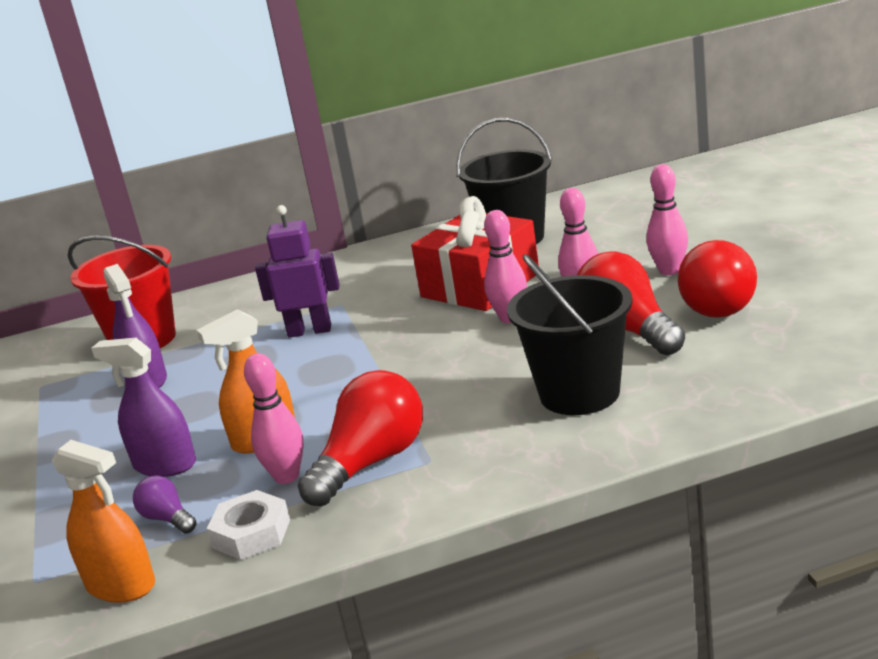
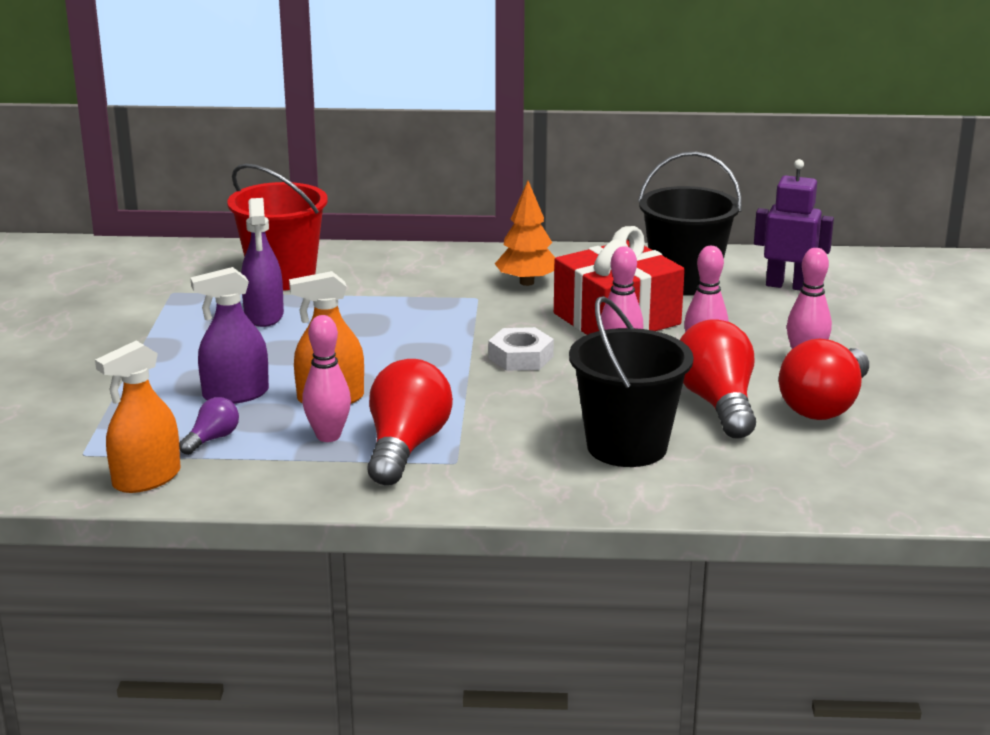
camera: 15 degrees right, 0 degrees up
(121, 585) = (147, 479): orange spray bottle -> orange spray bottle turned 90 degrees clockwise
(165, 465) = (235, 394): purple spray bottle -> purple spray bottle turned 60 degrees counterclockwise
(167, 519) = (212, 439): purple light bulb -> purple light bulb turned 60 degrees clockwise
(251, 533) = (271, 472): white nut -> white nut (520, 357)
(309, 331) = (432, 314): purple robot -> purple robot (788, 285)
(371, 462) = (406, 447): red light bulb -> red light bulb turned 45 degrees counterclockwise
(377, 278) = (527, 282): none -> orange tree

